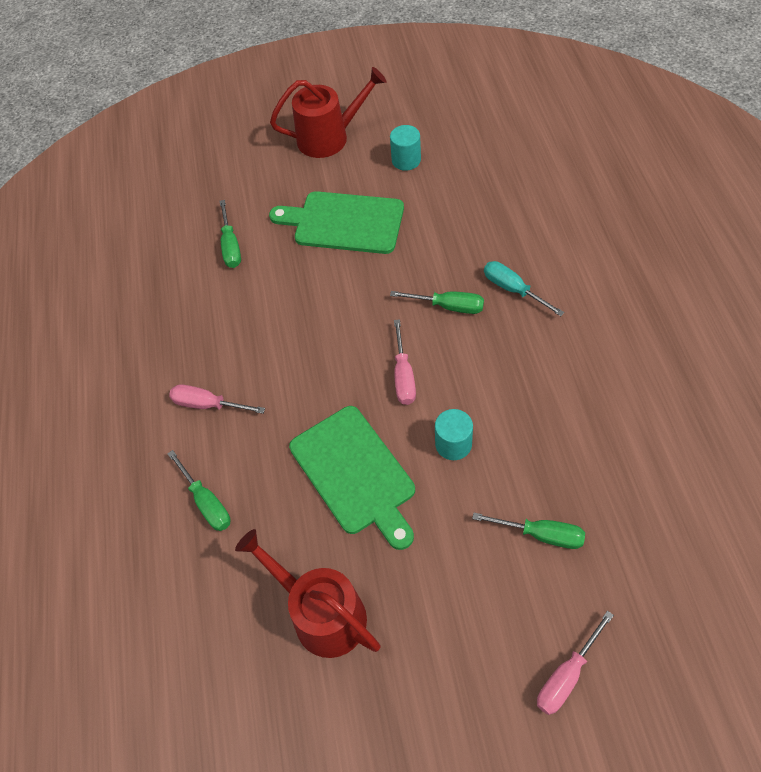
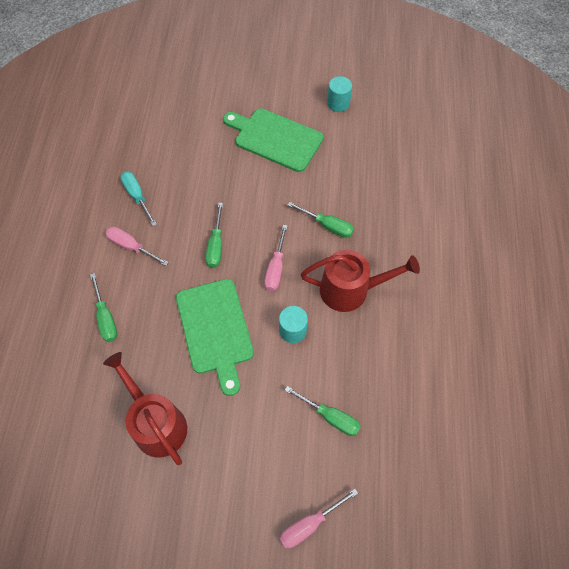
camera: 10 degrees right, 5 degrees up
(231, 246) = (188, 132): green screwdriver -> green screwdriver (216, 245)
(329, 137) = (288, 69): red watering can -> red watering can (350, 290)
(513, 289) = (379, 227): turquoise screwdriver -> turquoise screwdriver (137, 196)

